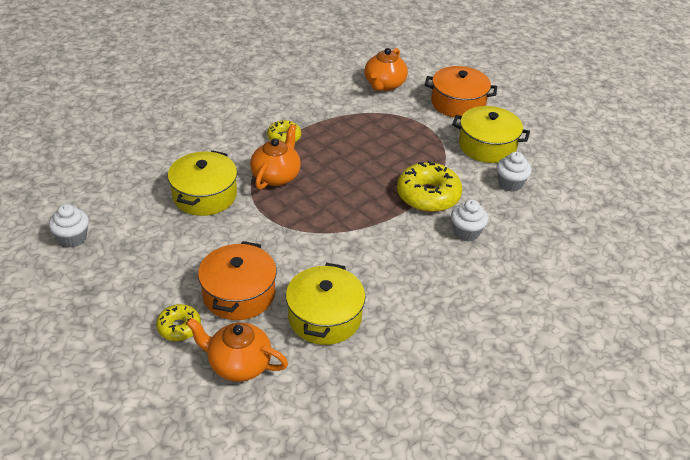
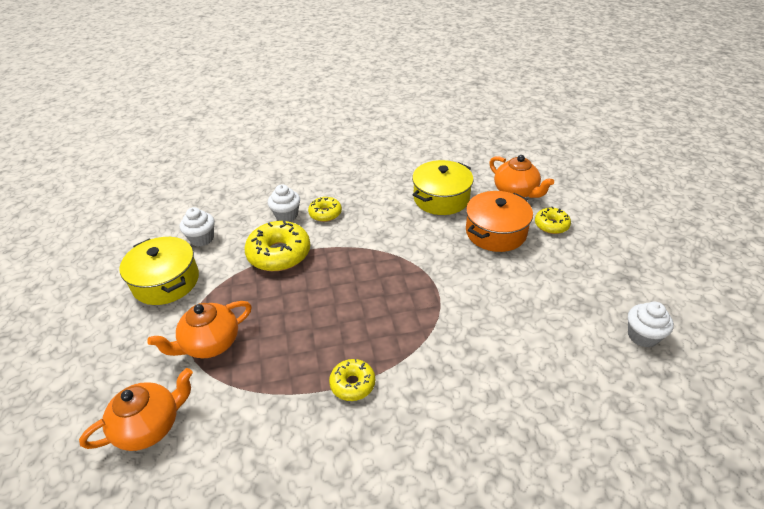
camera: 145 degrees left, 0 degrees up
(204, 195) = (487, 335): yellow pot -> none
(276, 176) = (398, 330): orange teapot -> orange teapot (210, 343)
(431, 249) = (325, 213): none -> yellow donut
(458, 103) = (114, 349): orange pot -> none

